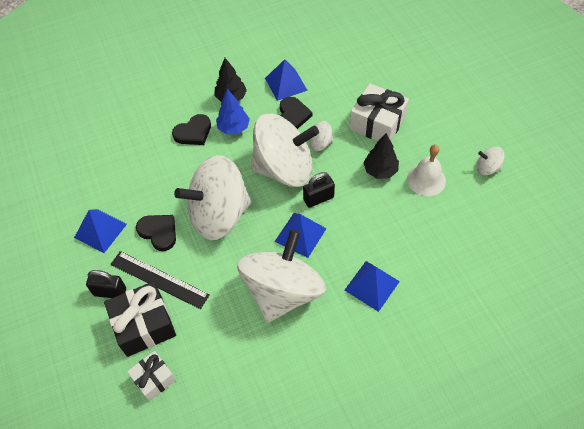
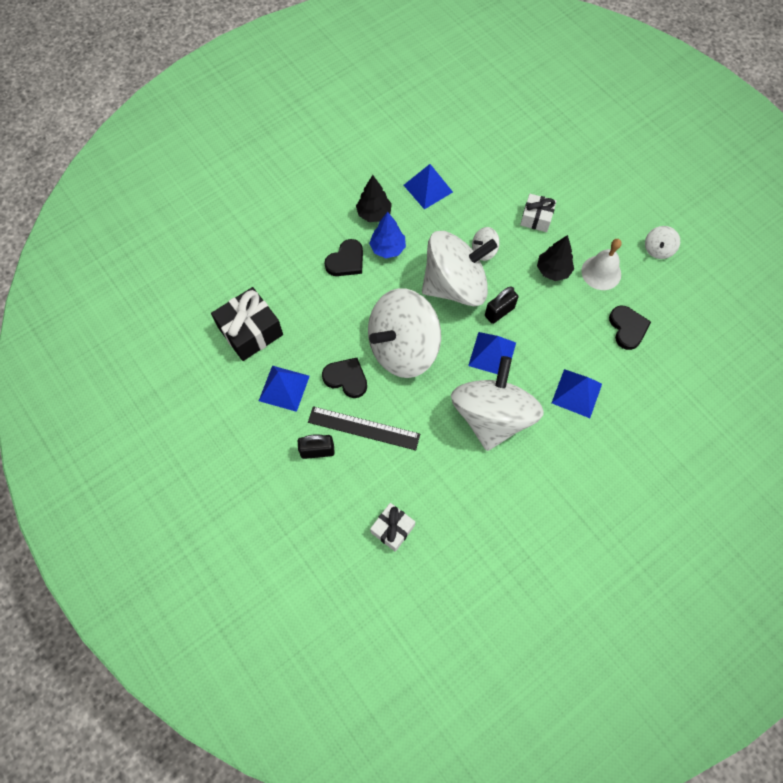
camera: 15 degrees left, 10 degrees up
(144, 325) = (364, 478): black gift -> black gift (250, 331)
(293, 116) = (446, 224): black heart -> black heart (627, 328)
(377, 123) = (536, 218): white gift -> white gift, size x0.61
(487, 168) = (657, 249): white spinning top -> white spinning top turned 60 degrees counterclockwise

